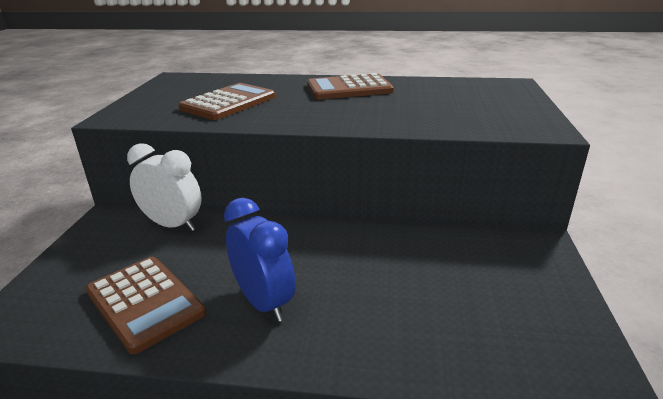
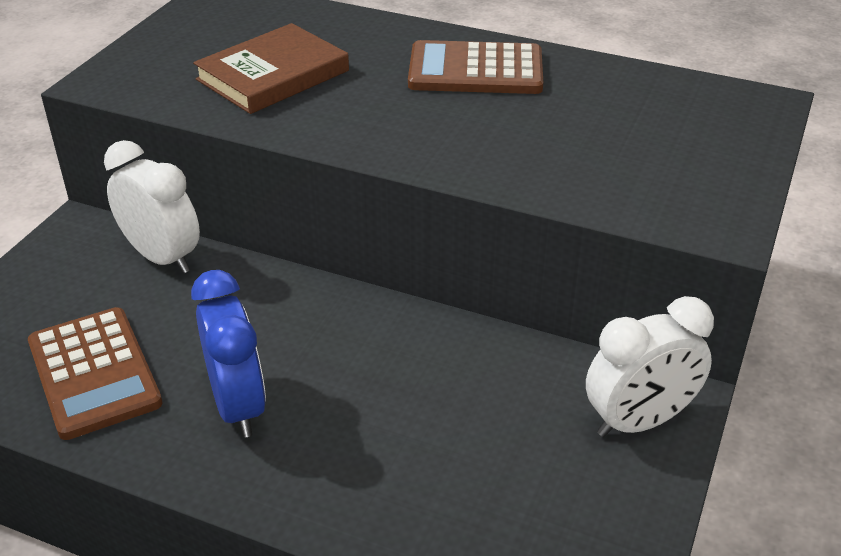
camera: 15 degrees right, 10 degrees up
(228, 103) = (273, 75): brown calculator -> brown book
(530, 259) = (639, 421): none -> white clock

